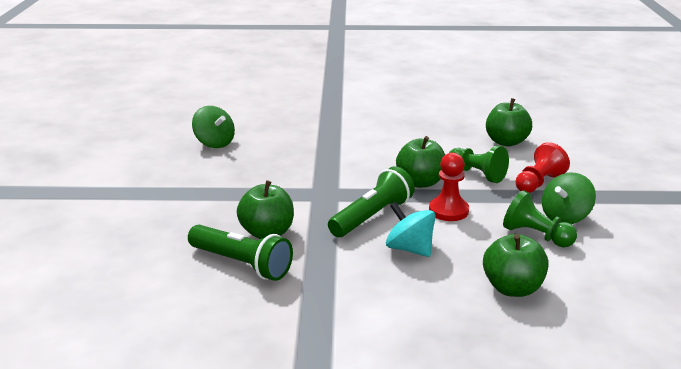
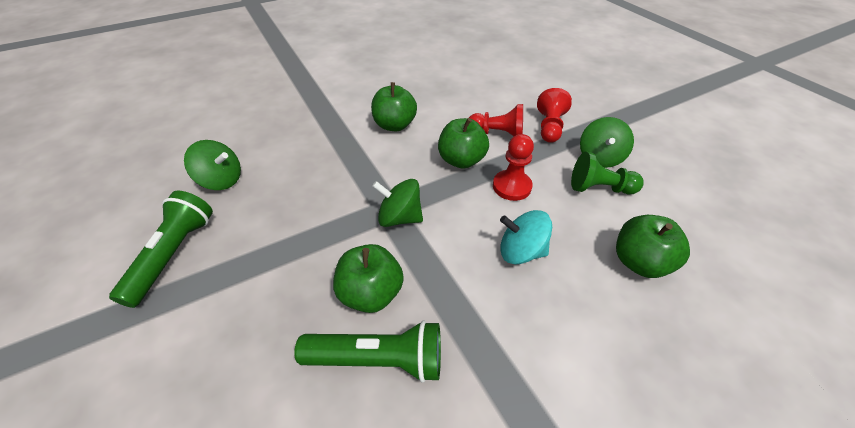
camera: 30 degrees left, 20 degrees up
(329, 201) = (399, 217): none -> green spinning top
(372, 217) = (455, 222): green flashlight -> green flashlight (173, 255)
(477, 174) = (497, 134): green pawn -> red pawn
(506, 142) = (489, 90): green apple -> green apple (394, 125)

